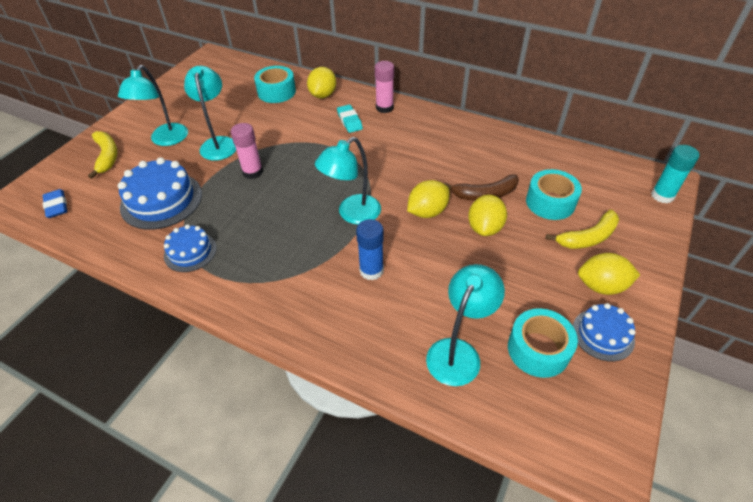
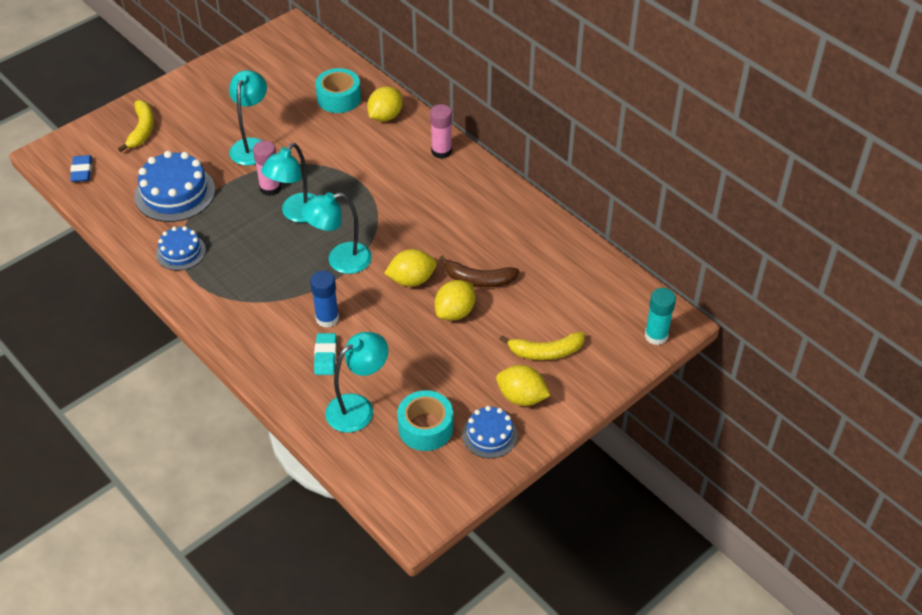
camera: 20 degrees right, 0 degrees up
(166, 140) = (203, 127): turquoise lamp -> turquoise lamp (296, 214)
(349, 121) = (395, 157): turquoise eraser -> turquoise eraser (325, 356)
(550, 202) = (537, 307): turquoise tape -> none

